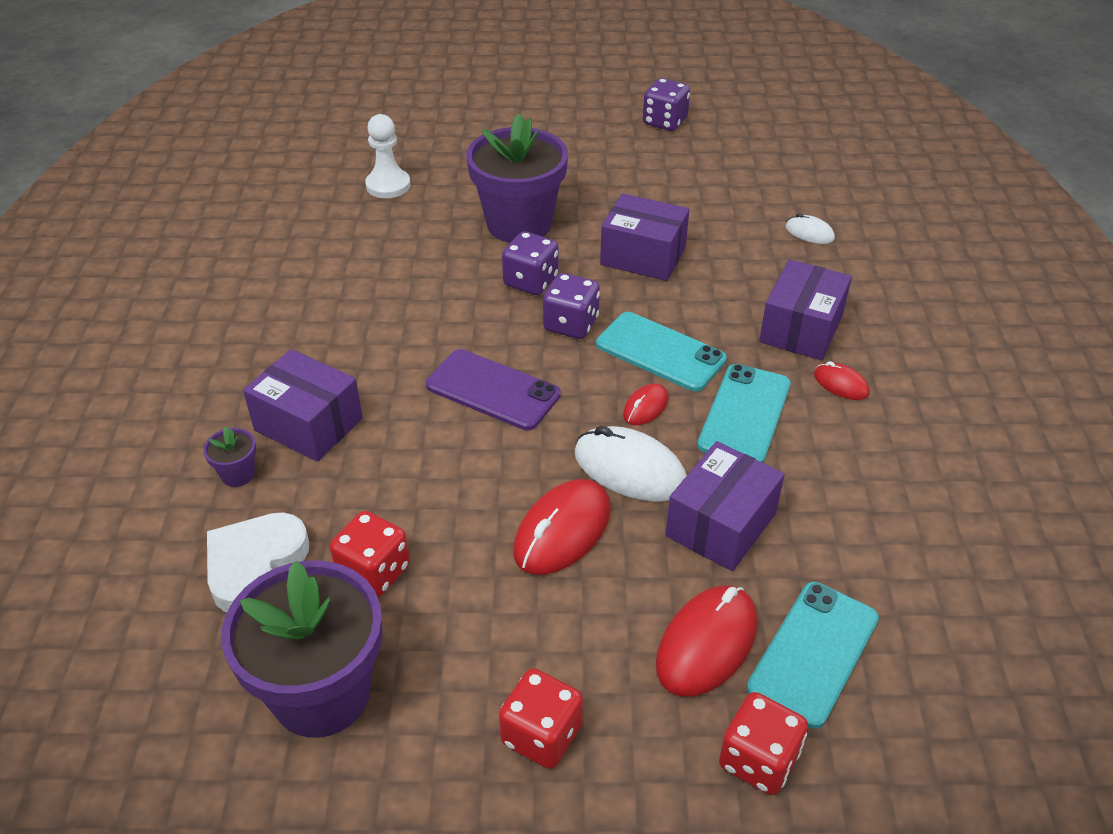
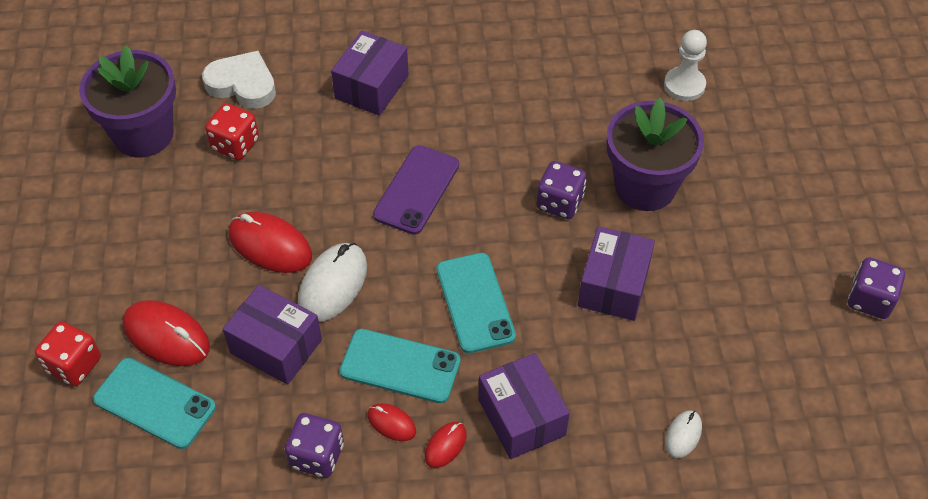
camera: 85 degrees right, 10 degrees up
(238, 474) = (321, 59): purple flower pot -> none
(541, 735) = (104, 246): red dice -> none
(571, 324) = (504, 236): purple dice -> purple dice (317, 456)
(645, 407) = (404, 293): red mouse -> red mouse (391, 423)
(660, 352) = (475, 303): turquoise phone -> turquoise phone turned 45 degrees counterclockwise
(801, 329) = (521, 417): purple box -> purple box turned 45 degrees clockwise

